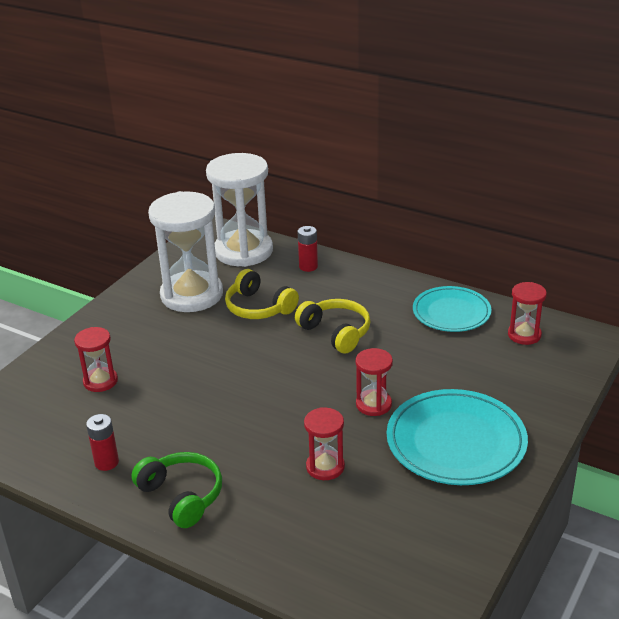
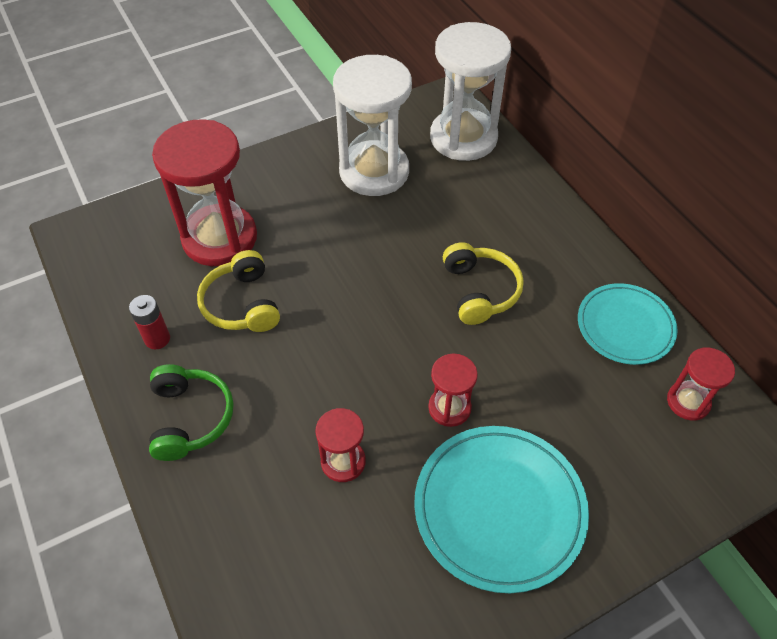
camera: 30 degrees right, 20 degrees up
(100, 381) = (219, 238): red hourglass -> red hourglass, size x2.04
(259, 307) = (426, 219): yellow headphones -> yellow headphones (242, 304)
(308, 266) = (514, 188): red battery -> none

